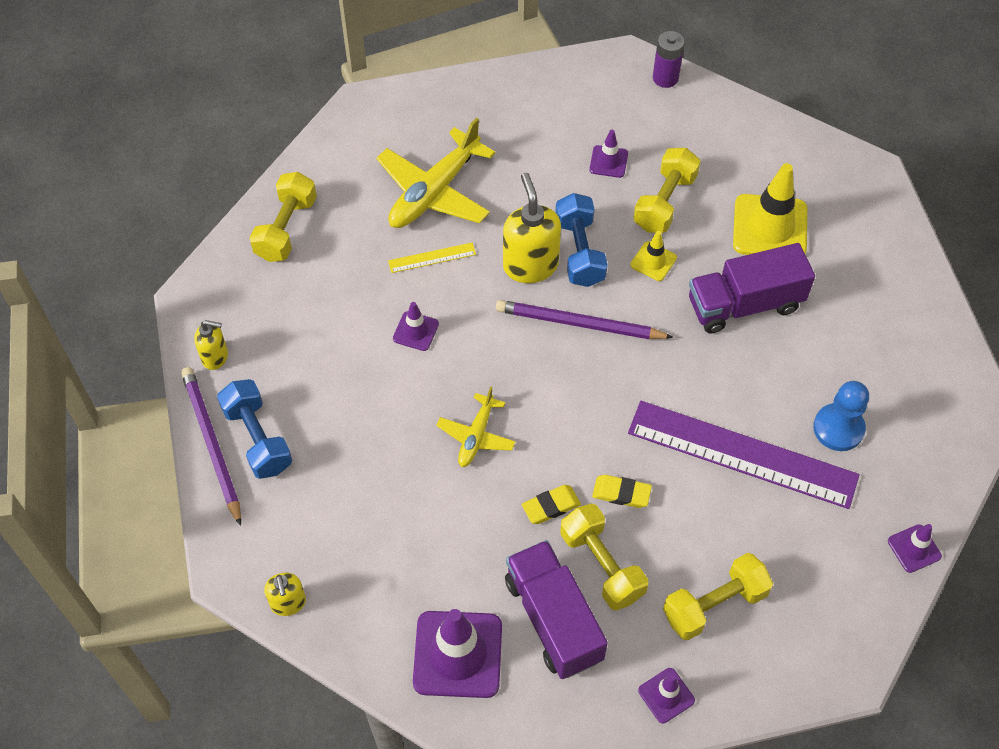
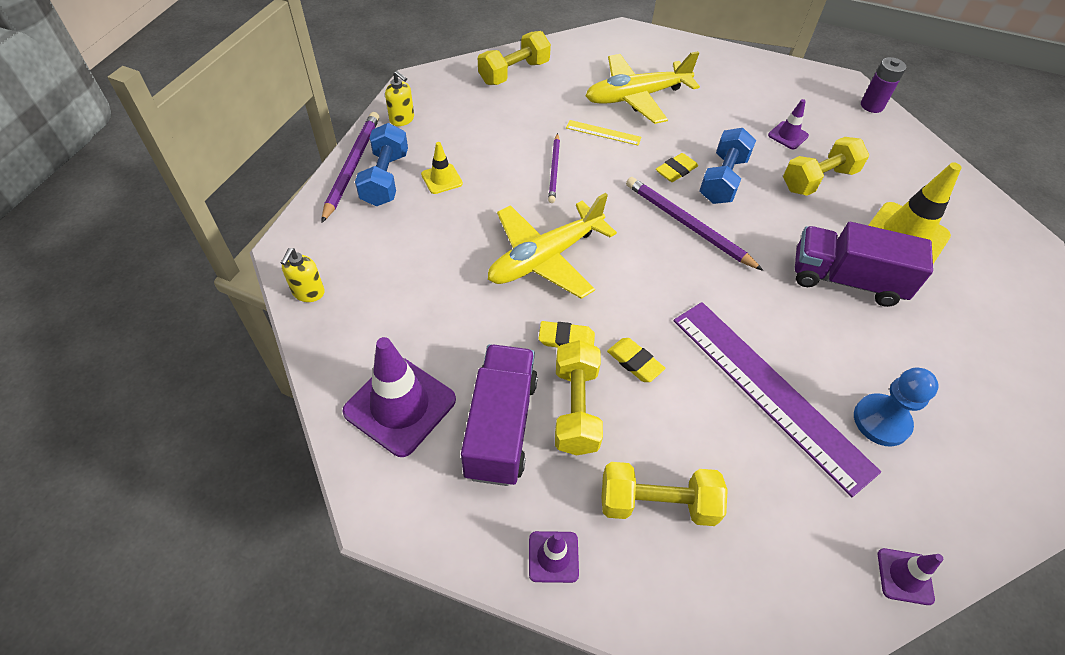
camera: 30 degrees right, 5 degrees down
(415, 331) = (554, 170): purple traffic cone -> purple pencil
(476, 436) = (545, 258): yellow plane -> yellow plane, size x1.80
(530, 265) = (676, 170): yellow soap dispenser -> yellow eraser
(653, 261) = (781, 213): yellow traffic cone -> yellow traffic cone (442, 179)

